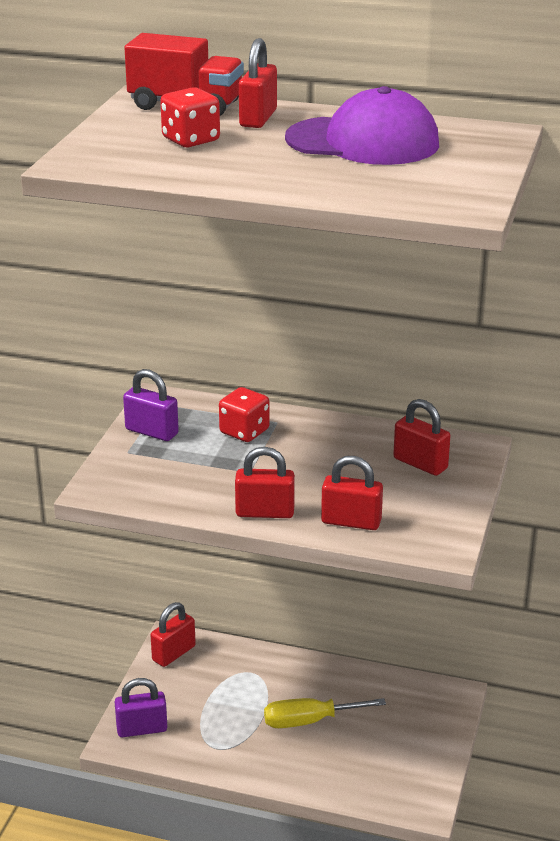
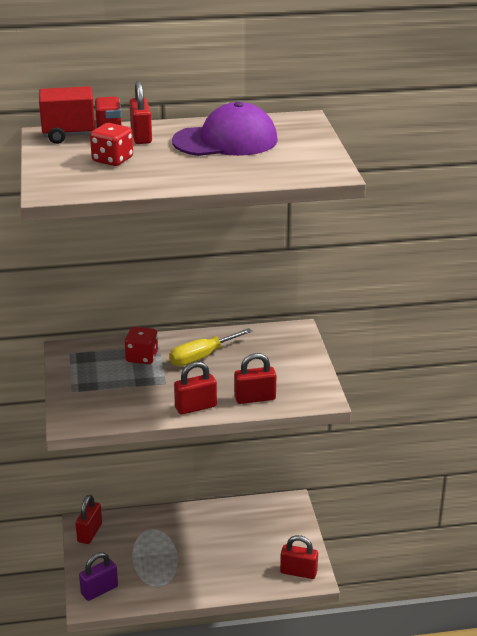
camera: 25 degrees left, 0 degrees up
(151, 432) = (78, 373): purple padlock -> none
(309, 721) = (209, 549): yellow screwdriver -> yellow screwdriver (201, 357)
(420, 463) = (270, 349): red padlock -> red padlock (298, 572)

